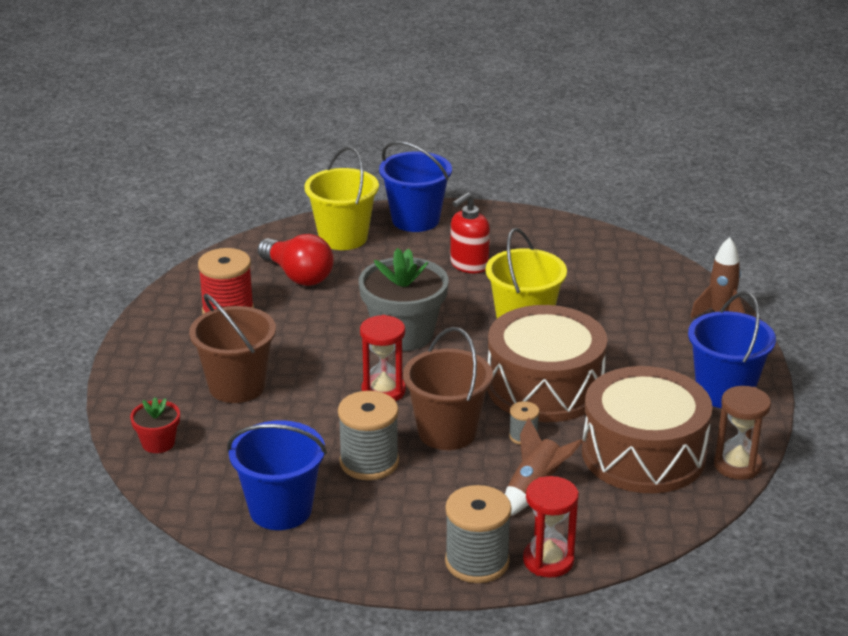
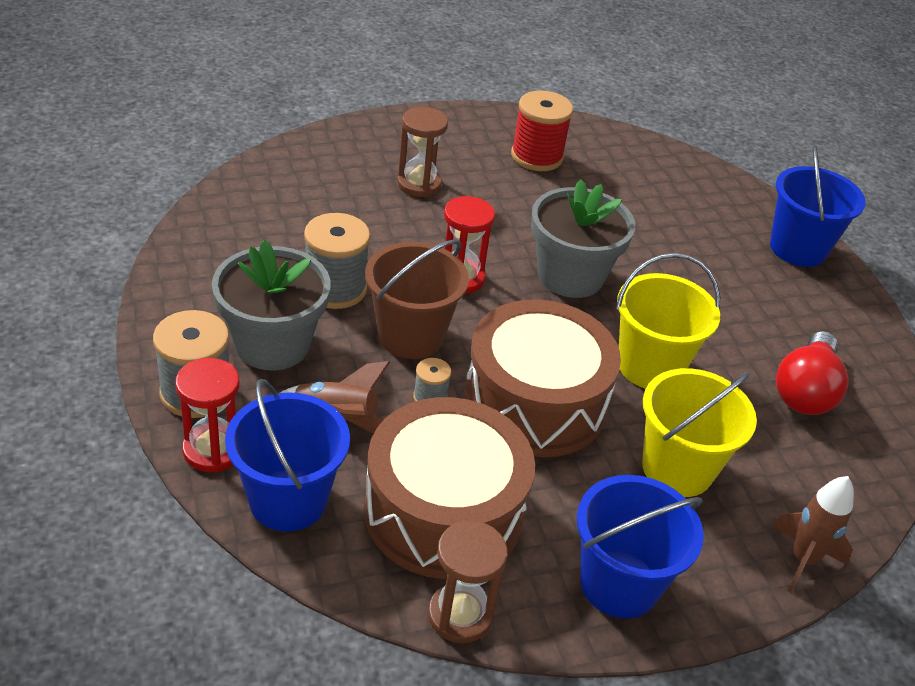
camera: 65 degrees right, 10 degrees up
(158, 443) = (312, 157): red flower pot -> none
(237, 386) = (419, 184): brown bucket -> brown hourglass
(280, 509) = (240, 245): blue bucket -> blue bucket (288, 500)
(298, 275) = (627, 187): red light bulb -> red light bulb (805, 391)
(343, 237) = (720, 204): yellow bucket -> yellow bucket (677, 468)
(430, 510) = (272, 344): none -> grey flower pot
(469, 265) = (739, 303): red soap dispenser -> none

